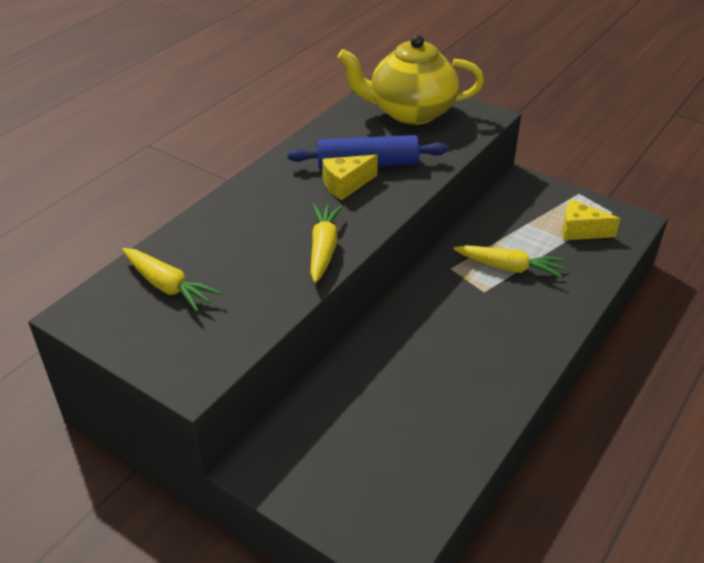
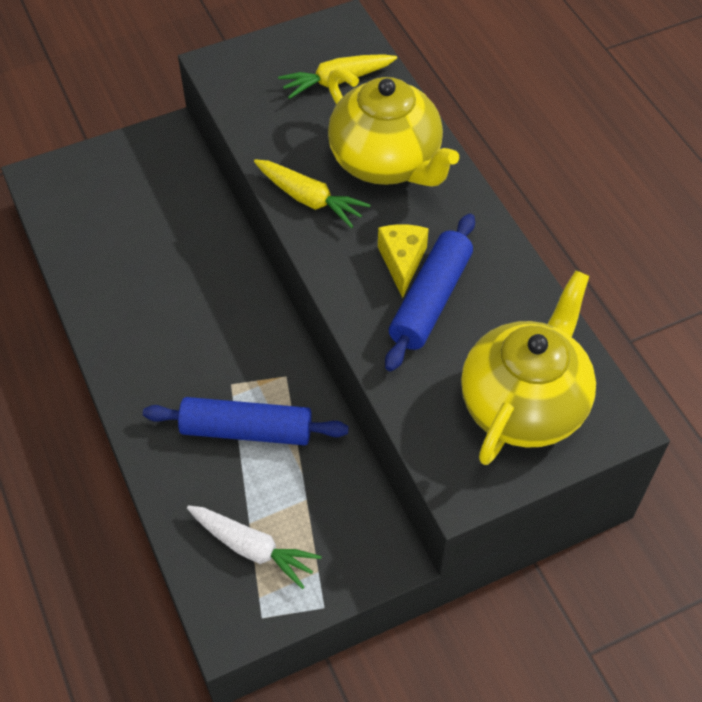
camera: 120 degrees right, 15 degrees up
(251, 224) = (386, 162): none -> yellow teapot
(509, 268) = (247, 430): yellow carrot -> blue rolling pin
(580, 231) = (253, 548): yellow cheese -> white carrot

